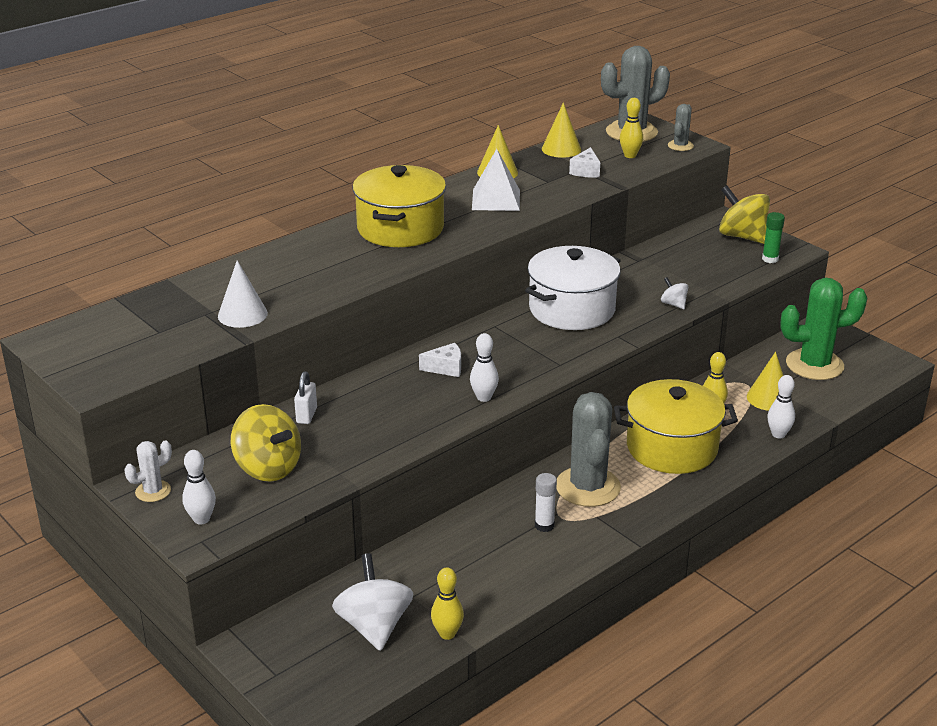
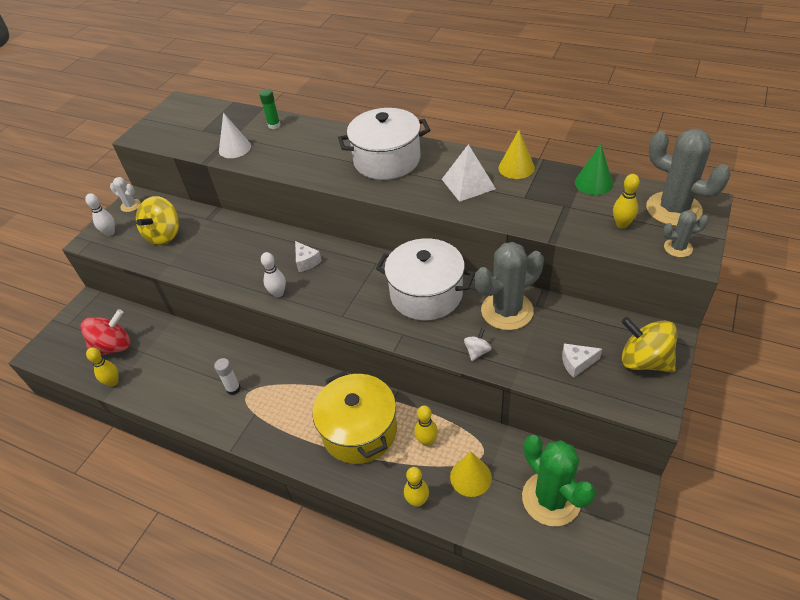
camera: 70 degrees right, 15 degrees up
(306, 415) = (223, 226): white padlock -> none
(374, 626) = (113, 347): white spinning top -> red spinning top
(400, 228) = (387, 160): yellow pot -> white pot
(561, 149) = (593, 183): yellow cone -> green cone
(586, 171) = (563, 210): white cheese -> white cheese (577, 363)
(588, 487) = (286, 397): grey cactus -> grey cactus (507, 311)
(742, 236) = (644, 361): yellow spinning top -> yellow spinning top turned 75 degrees counterclockwise
(770, 259) = (616, 395): green glue stick -> green glue stick (274, 125)
(778, 434) = (417, 501): white bowling pin -> yellow bowling pin

